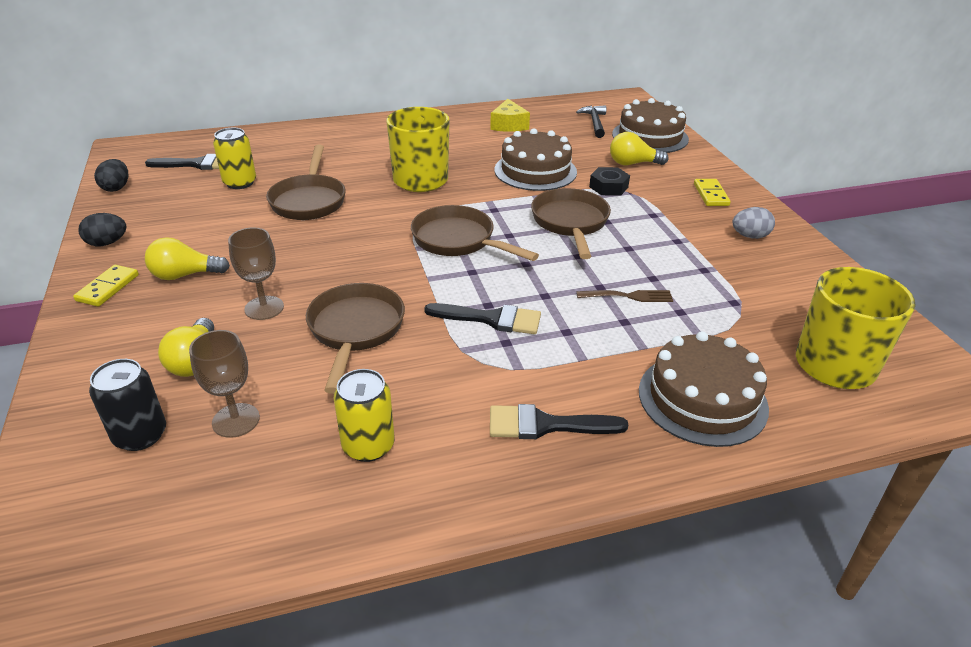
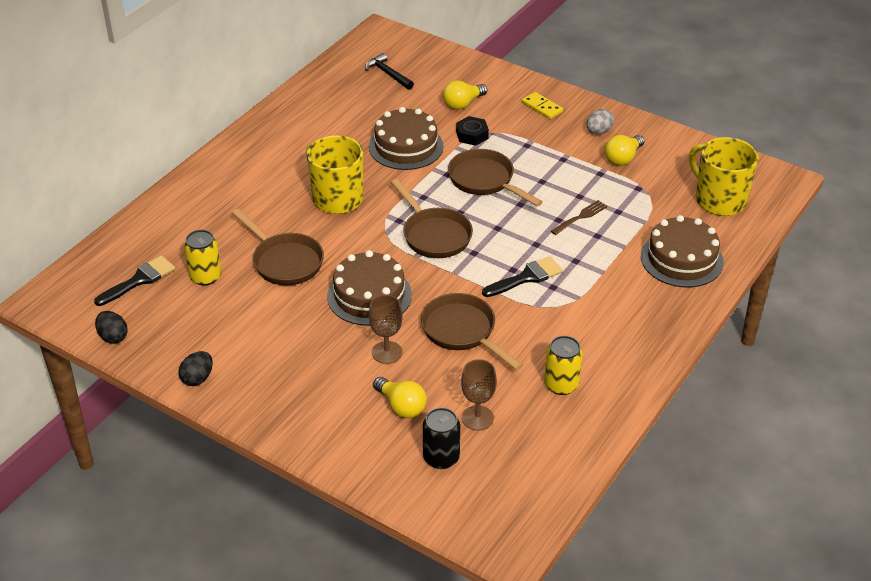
camera: 40 degrees left, 5 degrees up
(108, 288) = (262, 404): yellow domino -> none
(185, 275) = (297, 364): yellow light bulb -> yellow light bulb (623, 158)
(458, 241) = (434, 235): brown pan -> brown pan turned 120 degrees counterclockwise
(509, 125) = (327, 109): yellow cheese -> none
(546, 425) = (628, 319): black brush -> none
(650, 136) = (444, 69): brown cake -> brown cake (369, 295)

